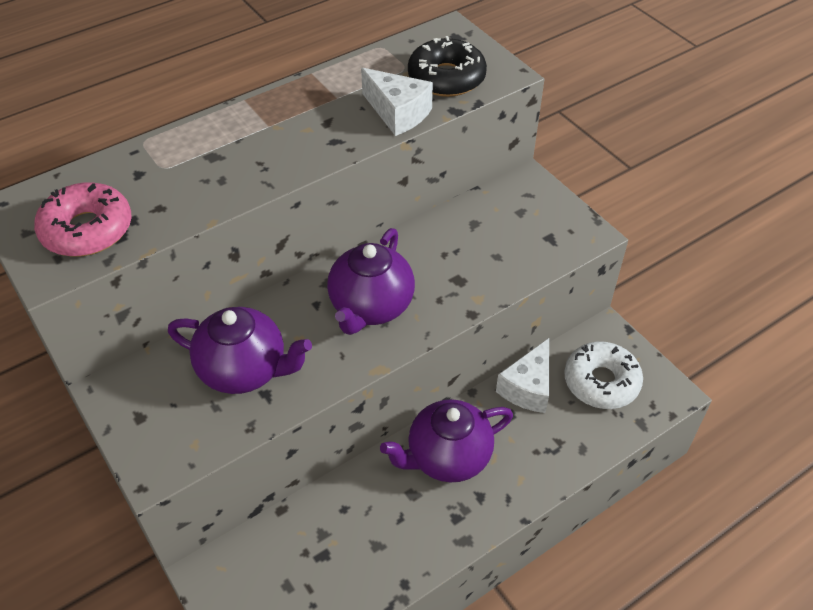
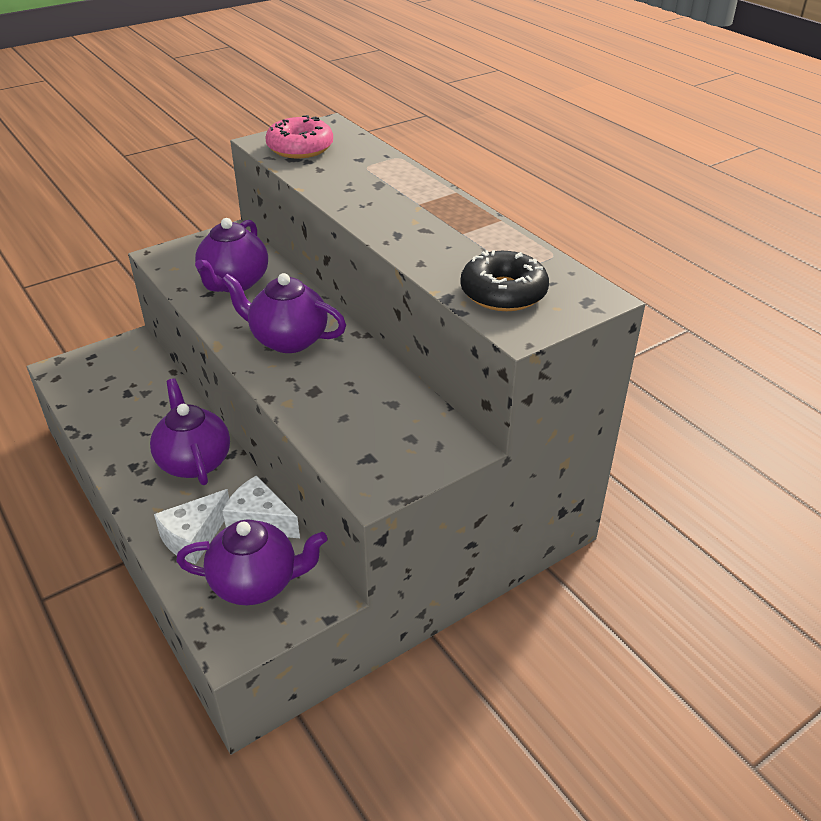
camera: 90 degrees right, 10 degrees down
(398, 113) = (440, 265): white cheese -> white cheese (194, 537)
(601, 382) = (256, 582): white donut -> purple teapot

